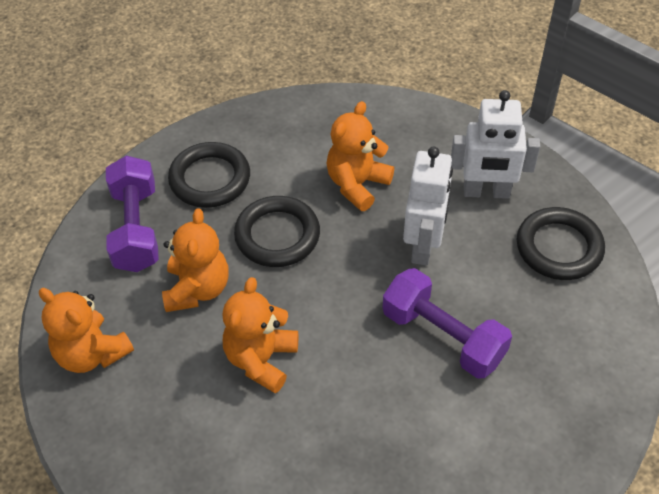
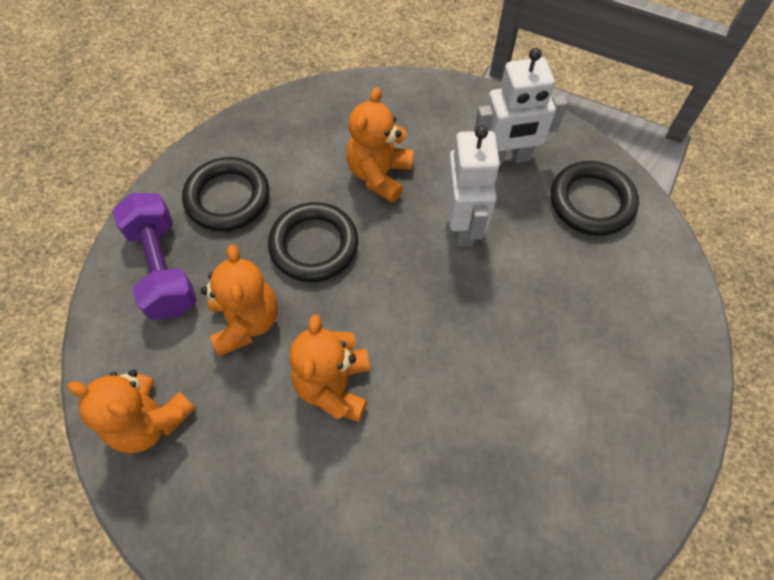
camera: 15 degrees left, 10 degrees up
(443, 337) = (509, 319): purple dumbbell -> none

